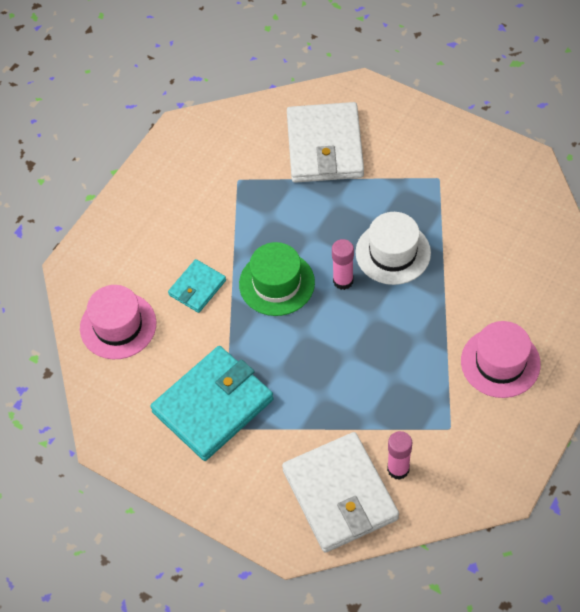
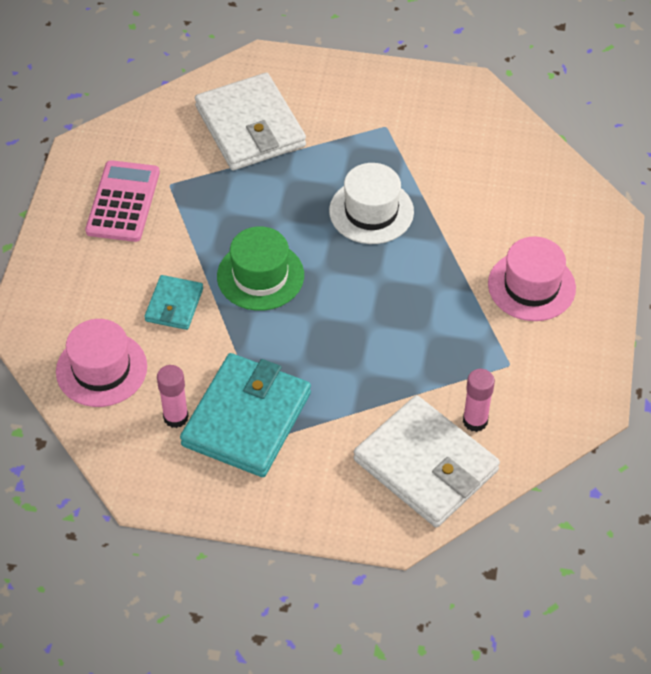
camera: 25 degrees left, 5 degrees down
(194, 185) = (123, 202): none -> pink calculator
(343, 281) = (331, 253): pink glue stick -> pink glue stick (176, 417)

